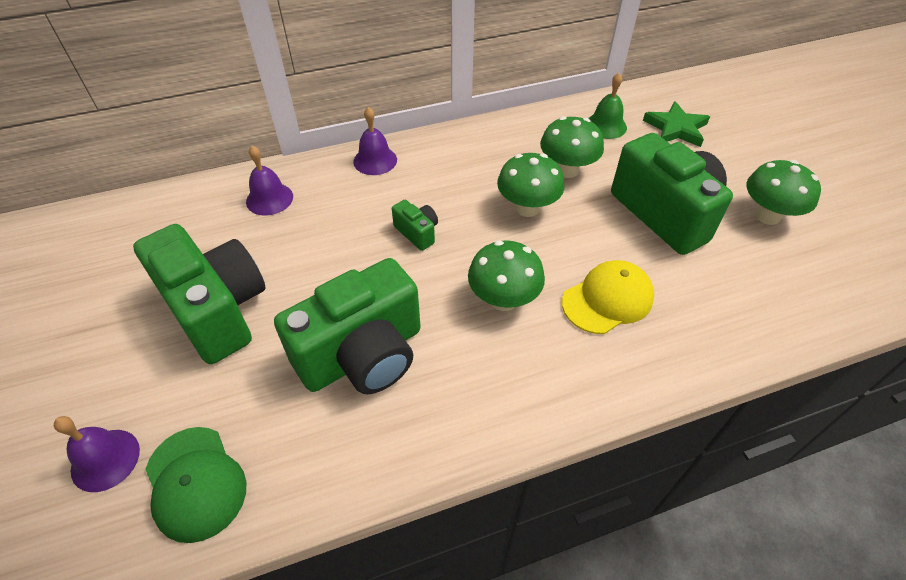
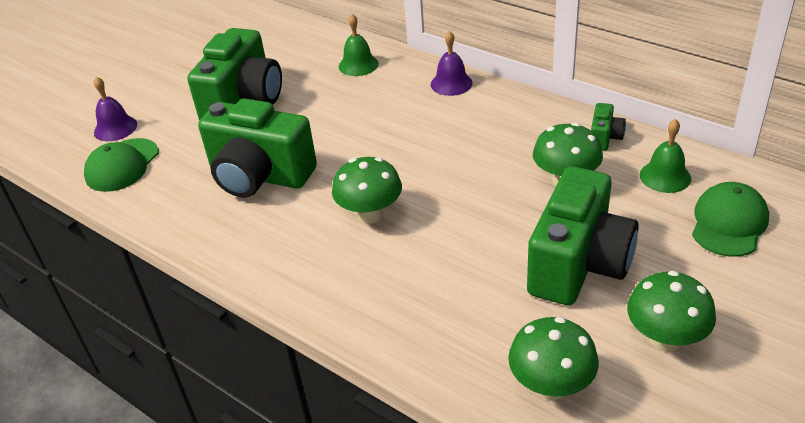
camera: 60 degrees right, 10 degrees down
(269, 199) = (358, 65): purple bell -> green bell
(417, 233) = (395, 141): green camera -> green camera (604, 138)
(527, 208) = (487, 181): green mushroom -> green mushroom (551, 386)
(607, 299) = (426, 270): yellow cap -> none
(676, 128) = (729, 223): green star -> green cap

